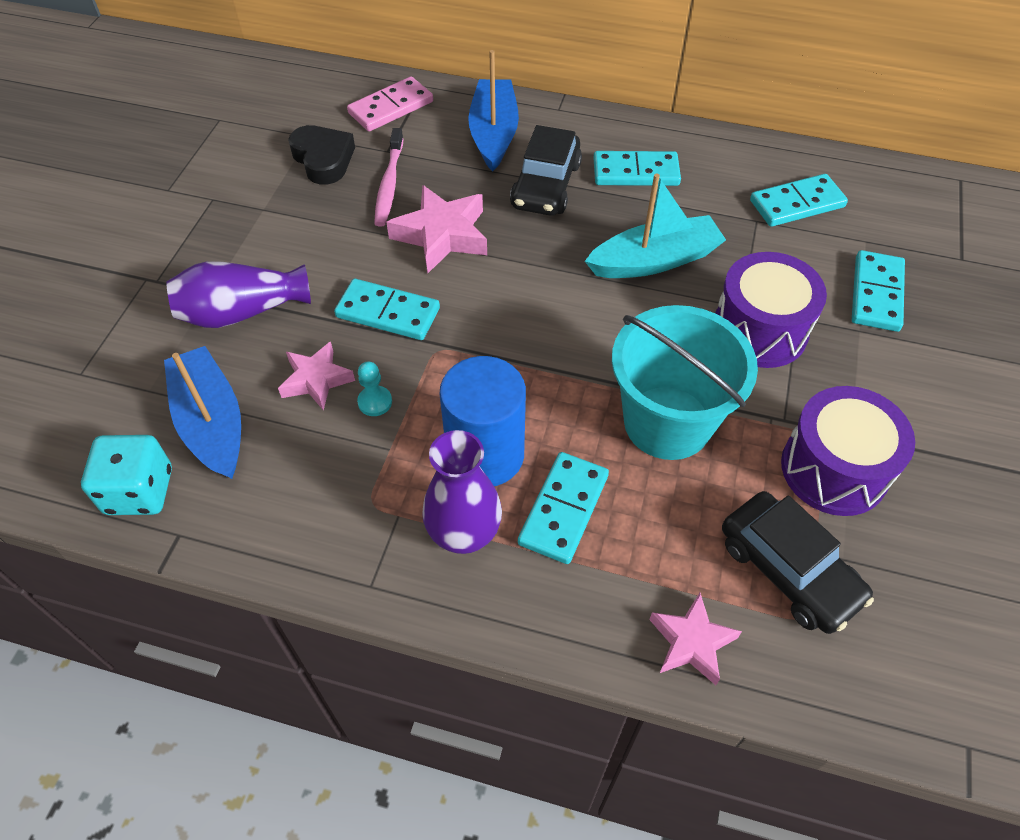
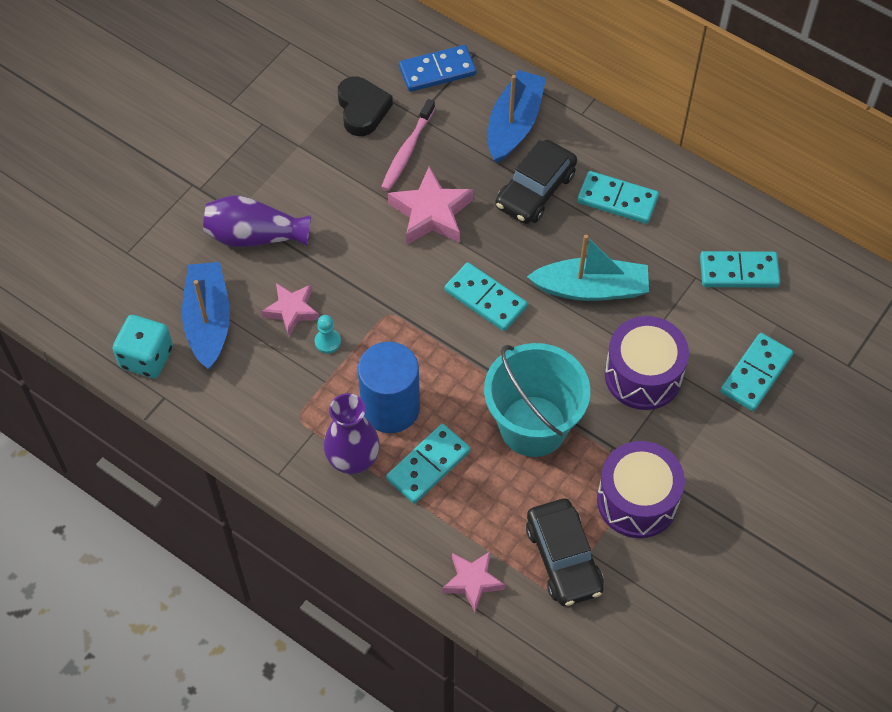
camera: 20 degrees right, 5 degrees up
(388, 313) = (363, 271): turquoise domino -> turquoise domino (485, 299)
(391, 108) = (437, 71): pink domino -> blue domino

